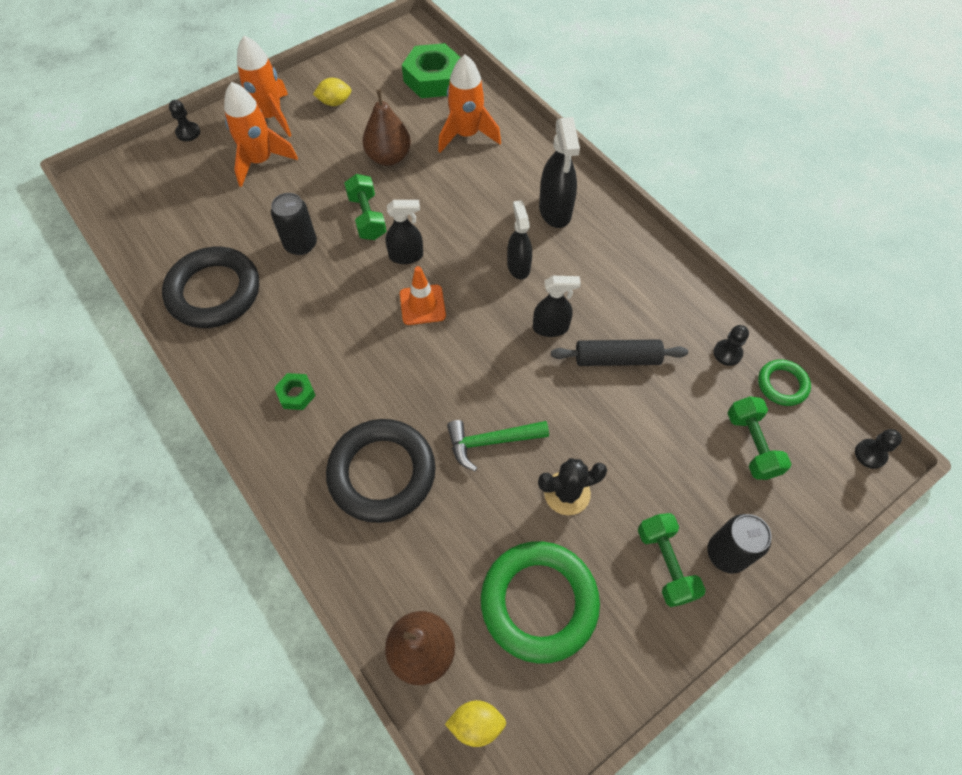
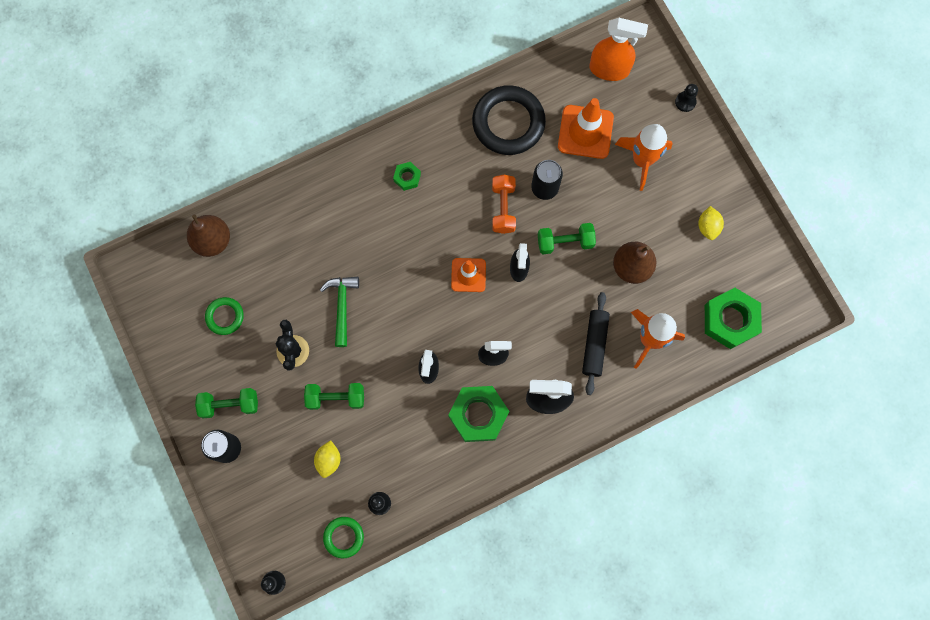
camera: 100 degrees right, 15 degrees up
(143, 201) = (609, 69): none -> orange spray bottle
(226, 214) = (585, 132): none -> orange traffic cone
(270, 117) = (696, 170): orange rocket -> none
(330, 281) = (503, 208): none -> orange dumbbell
(382, 473) = (334, 230): black ring -> none
(476, 724) = (165, 266): yellow lemon -> yellow lemon (329, 460)
(539, 602) = (225, 316): green ring -> green ring, size x0.51
(590, 270) = (478, 415): none -> green nut
(617, 359) = (391, 414): black rolling pin -> black rolling pin (594, 345)
(752, 445) = (300, 494): green dumbbell -> green dumbbell (336, 398)

